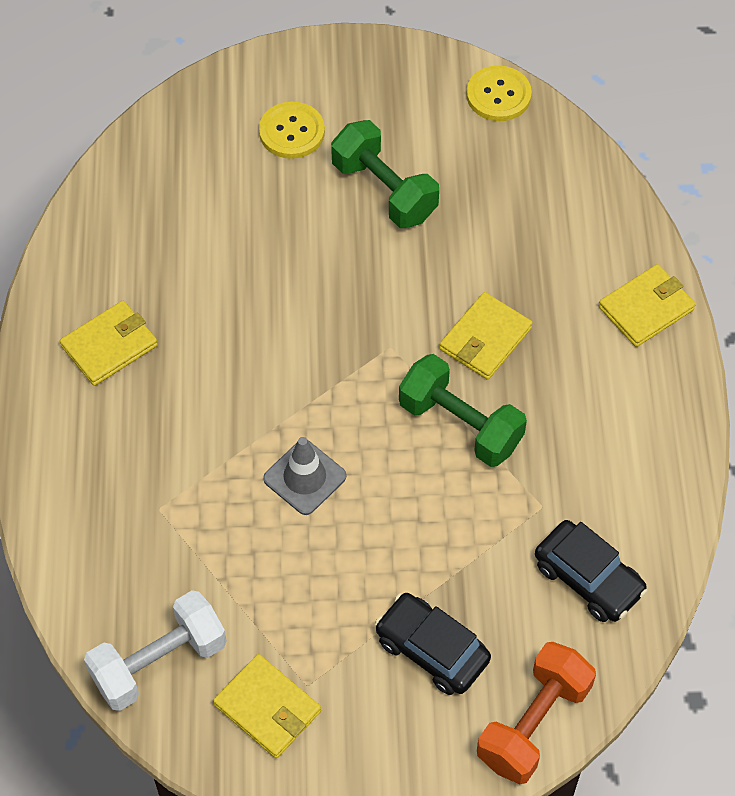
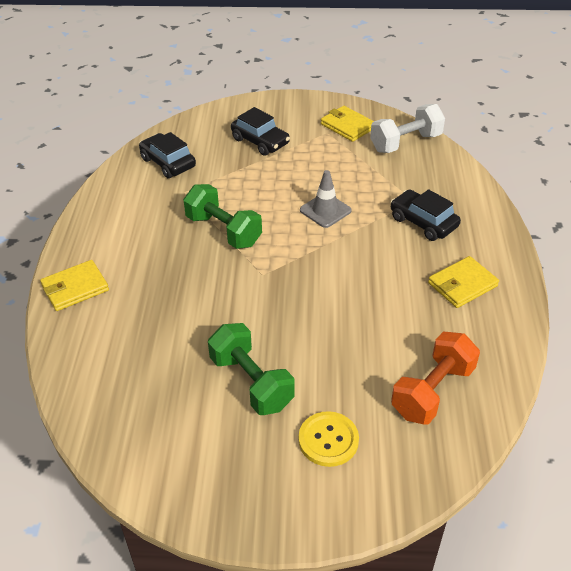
camera: 175 degrees left, 15 degrees down
(150, 461) = (423, 222): none -> black car
(485, 338) = (195, 276): yellow wallet -> none
(498, 95) = (130, 465): yellow button -> none
(533, 723) = (214, 117): orange dumbbell -> orange dumbbell (432, 391)

